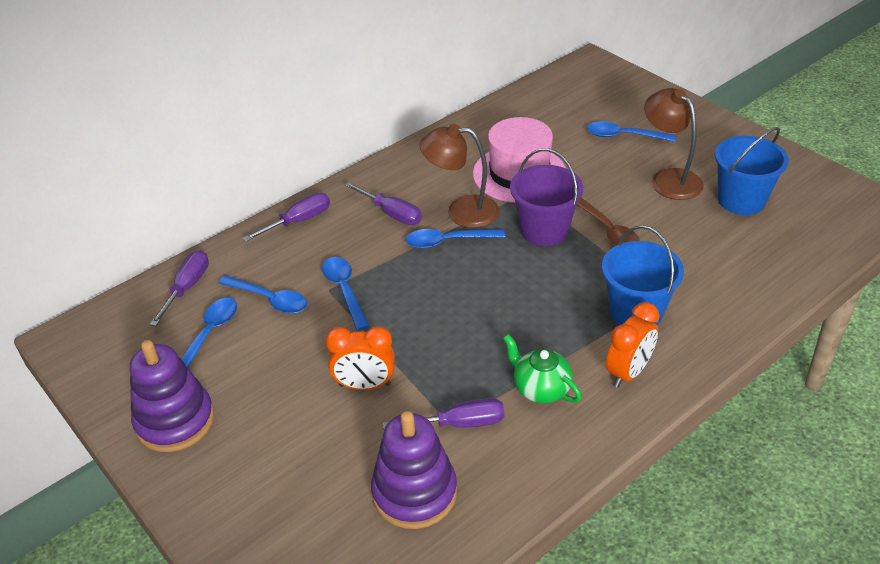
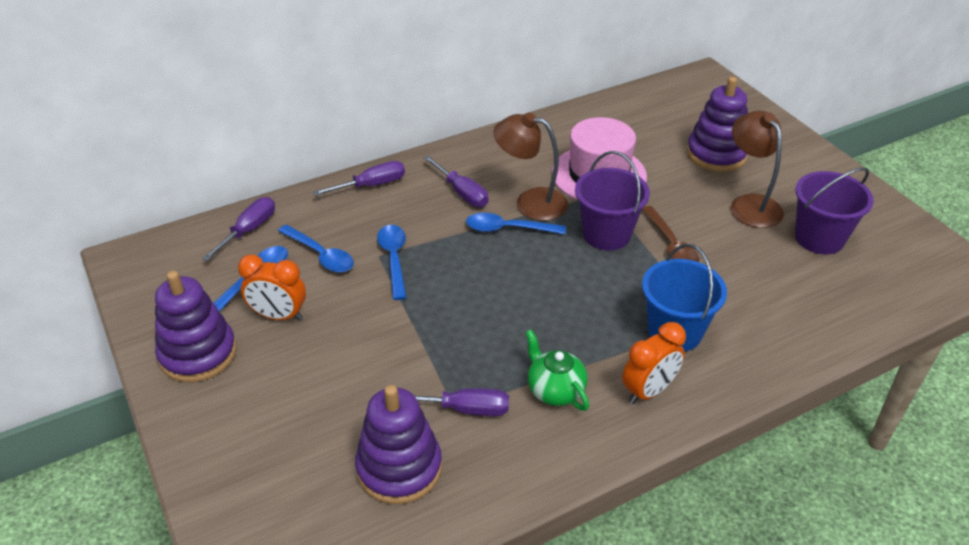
camera: 10 degrees right, 0 degrees up
(365, 385) = (384, 353): orange clock -> orange clock (279, 316)
(624, 136) = (716, 154): blue spoon -> purple stacking toy
(741, 200) = (819, 238): blue bucket -> purple bucket

